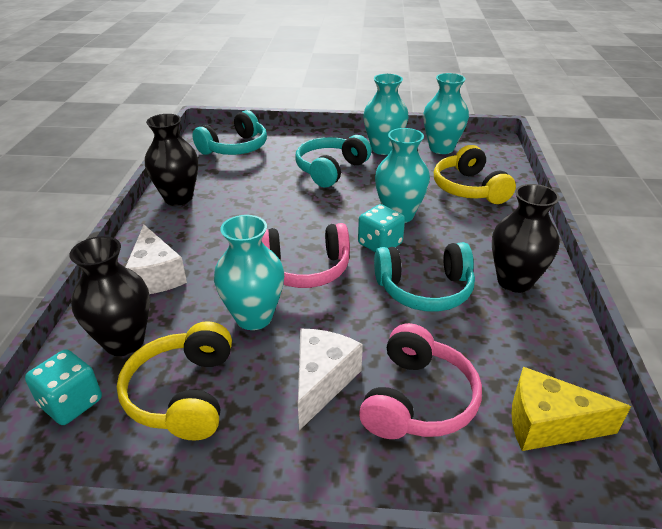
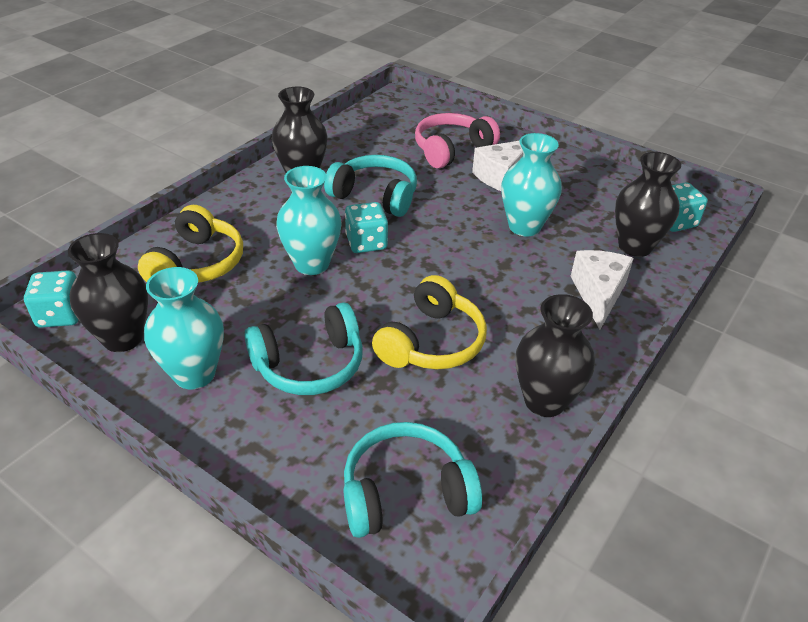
camera: 150 degrees left, 5 degrees up
(183, 394) = (596, 200): yellow headphones -> yellow headphones (431, 342)
(305, 268) = (455, 247): pink headphones -> none
(441, 148) = (123, 338): turquoise vase -> black vase
(488, 145) = (61, 315): none -> turquoise dice
(548, 424) = (394, 120): yellow cheese -> none

